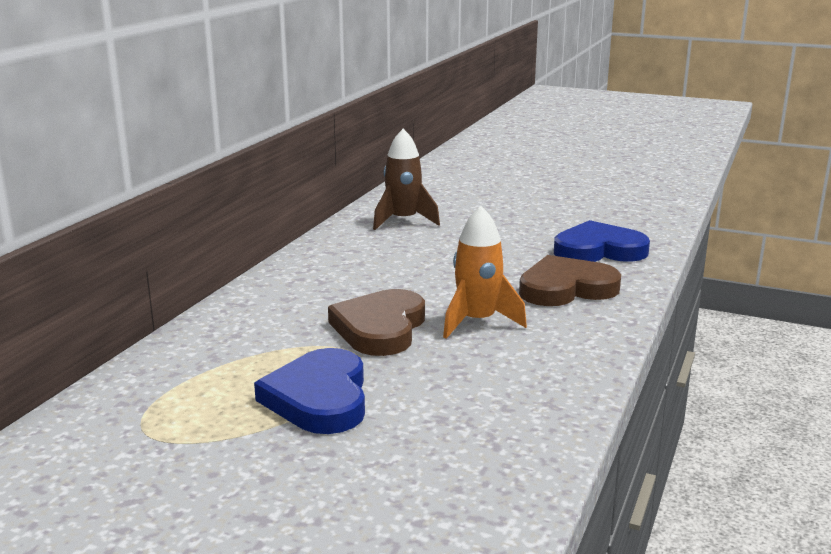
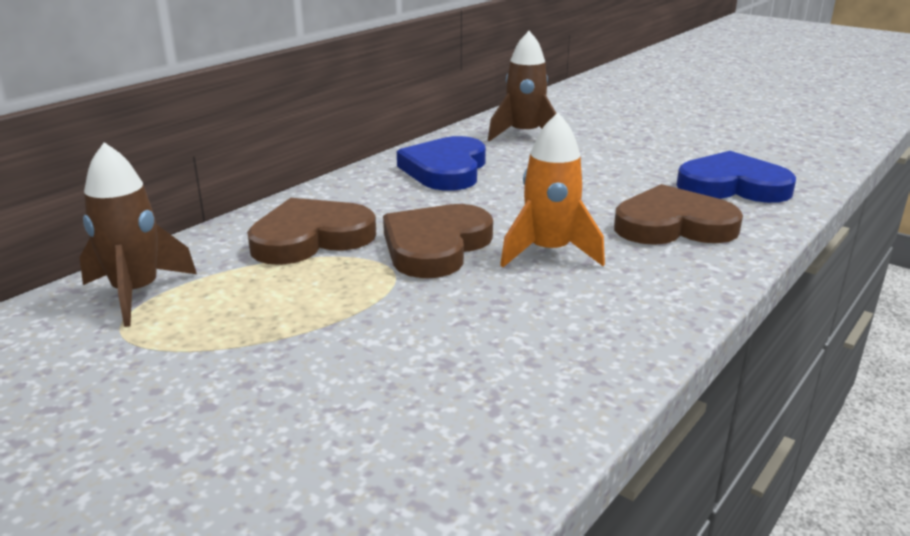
camera: 15 degrees right, 5 degrees up
(137, 400) = (136, 293): none -> brown rocket
(265, 334) = (311, 238): none -> brown heart
(319, 398) = (323, 318): blue heart -> blue heart (446, 170)

